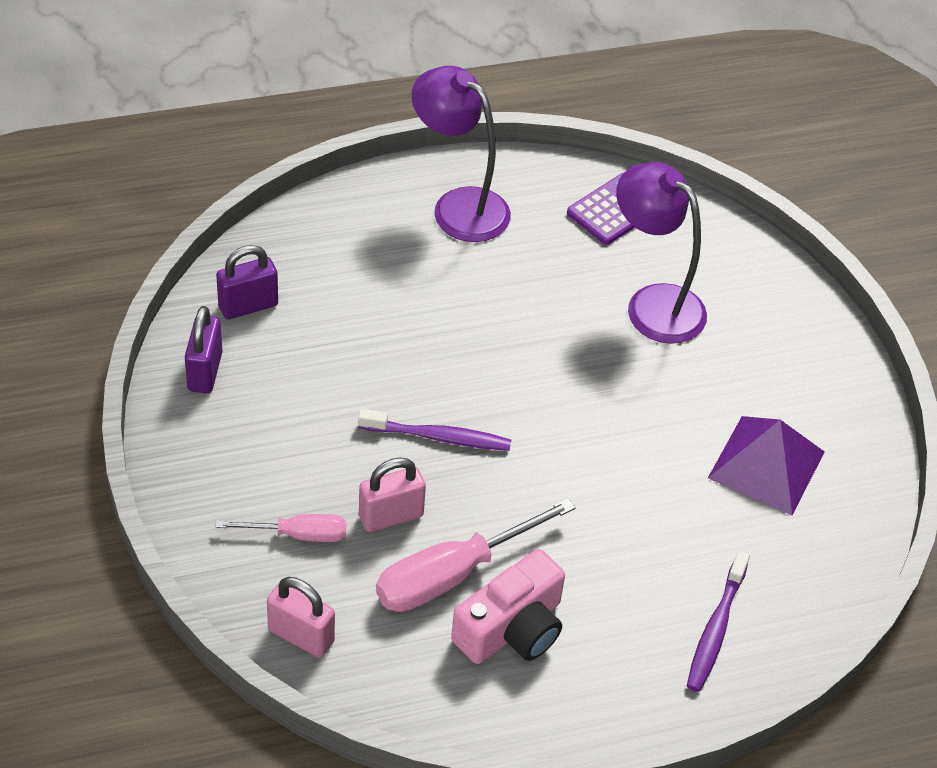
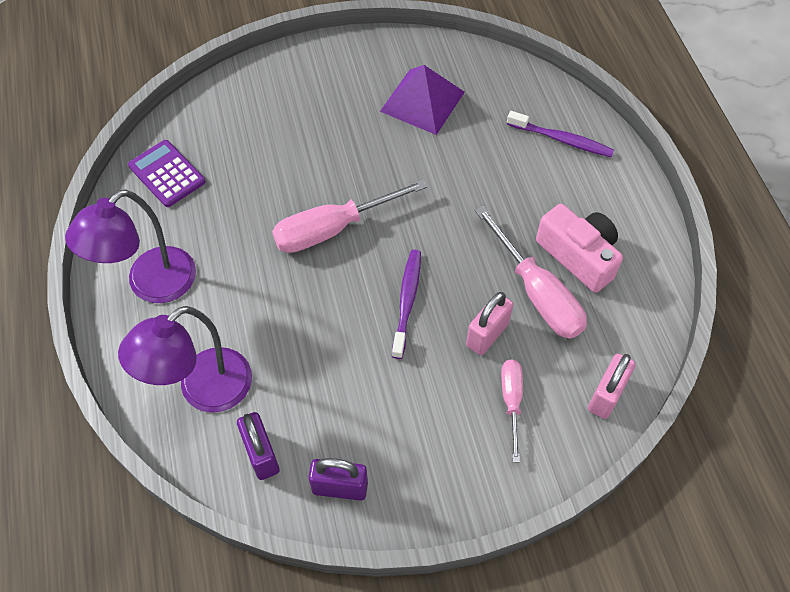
camera: 85 degrees left, 10 degrees up
(391, 516) = (487, 334): pink padlock -> pink padlock turned 60 degrees clockwise
(543, 366) = (333, 229): none -> pink screwdriver
(653, 304) = (270, 155): purple lamp -> purple lamp (203, 390)

